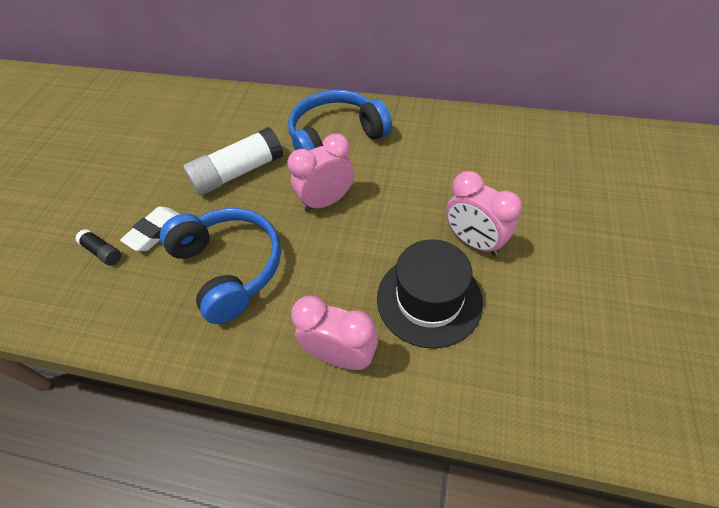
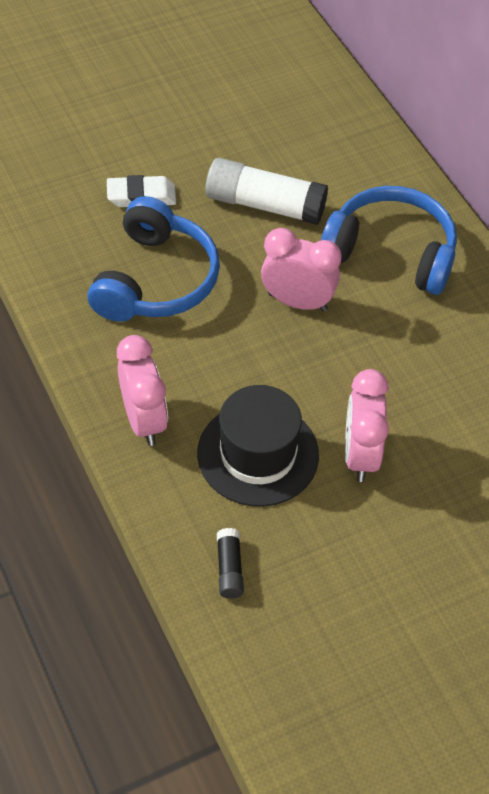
camera: 45 degrees right, 0 degrees up
(103, 252) = (88, 176): black glue stick -> black glue stick (229, 569)

